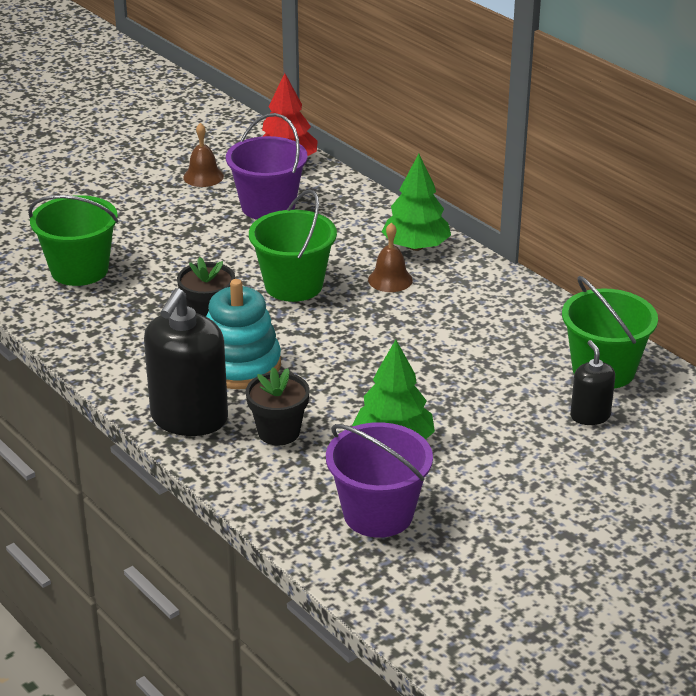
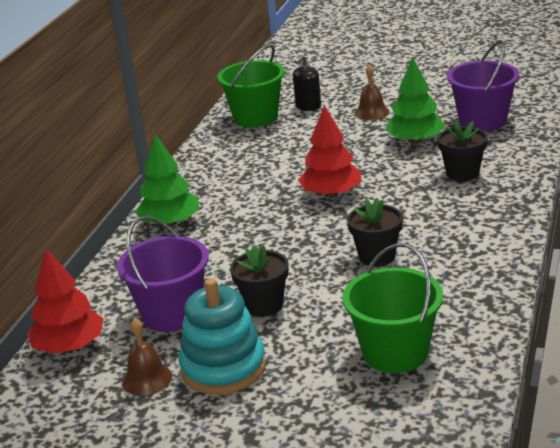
camera: 120 degrees left, 5 degrees down
(189, 418) = (498, 205): black soap dispenser -> none
(220, 244) = (264, 305): none -> black flower pot
(240, 365) = (416, 216): turquoise stacking toy -> turquoise stacking toy (223, 368)
(293, 285) = (287, 244): green bucket -> none
(350, 341) = (331, 194): none -> red tree
(390, 279) = (231, 213): brown bell -> brown bell (372, 112)

